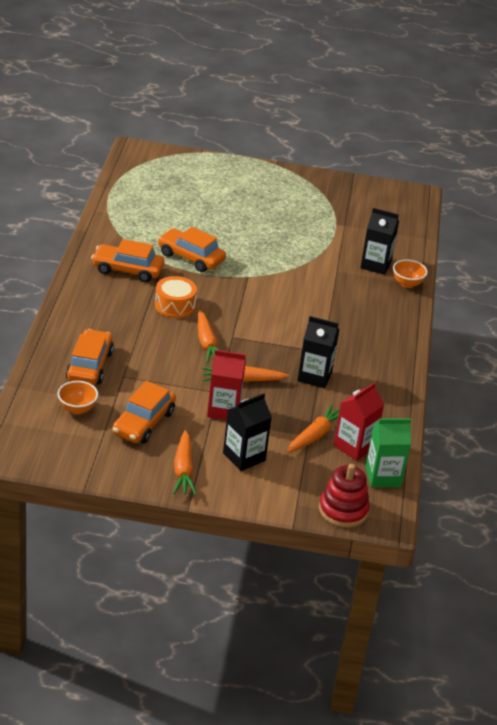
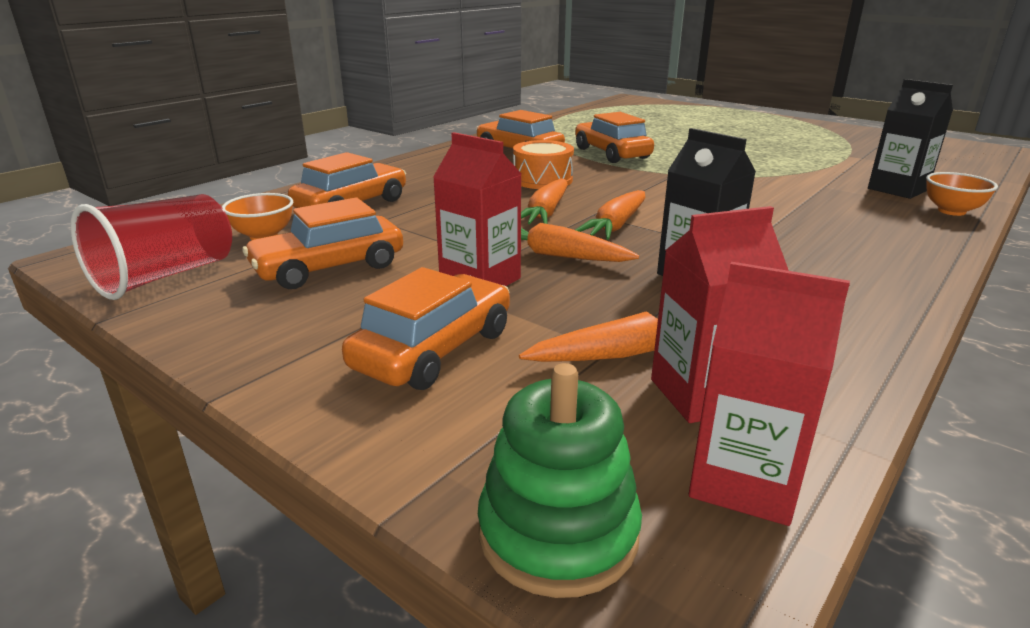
camera: 35 degrees right, 10 degrees down
(71, 453) = (165, 276): none -> red cup
(183, 469) = (294, 339): orange carrot -> orange carrot (615, 225)
(244, 457) = (433, 349): black carton -> orange car
(343, 510) = (558, 532): red stacking toy -> green stacking toy
(383, 476) = (744, 481): green carton -> red carton

